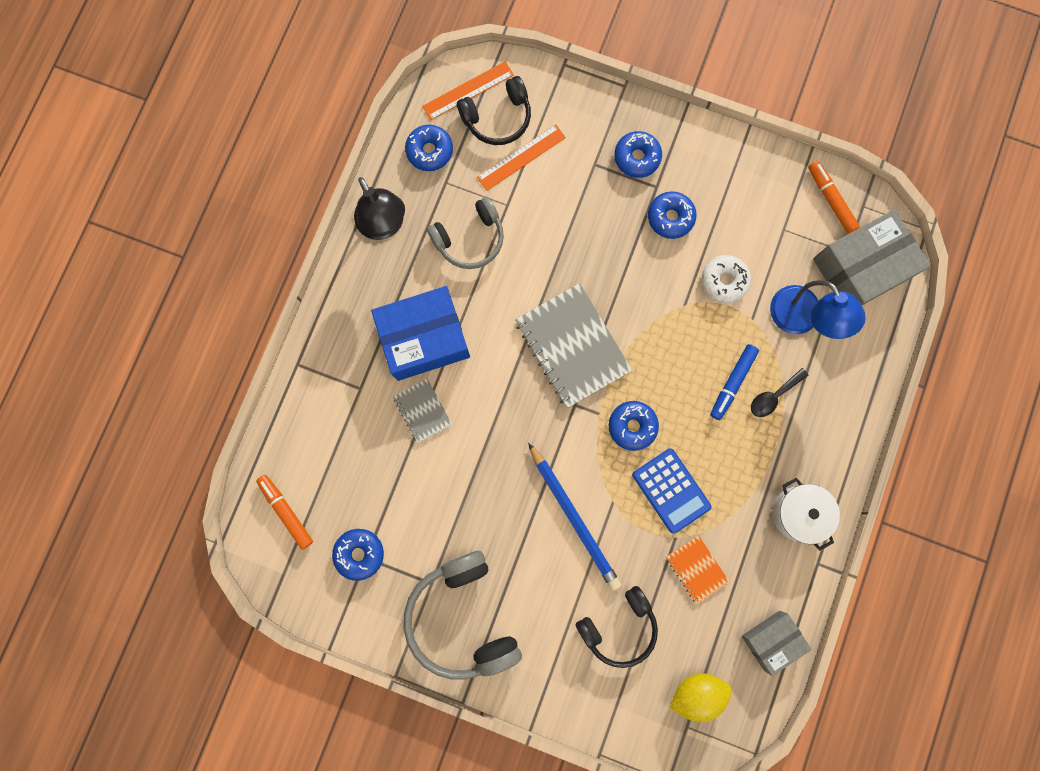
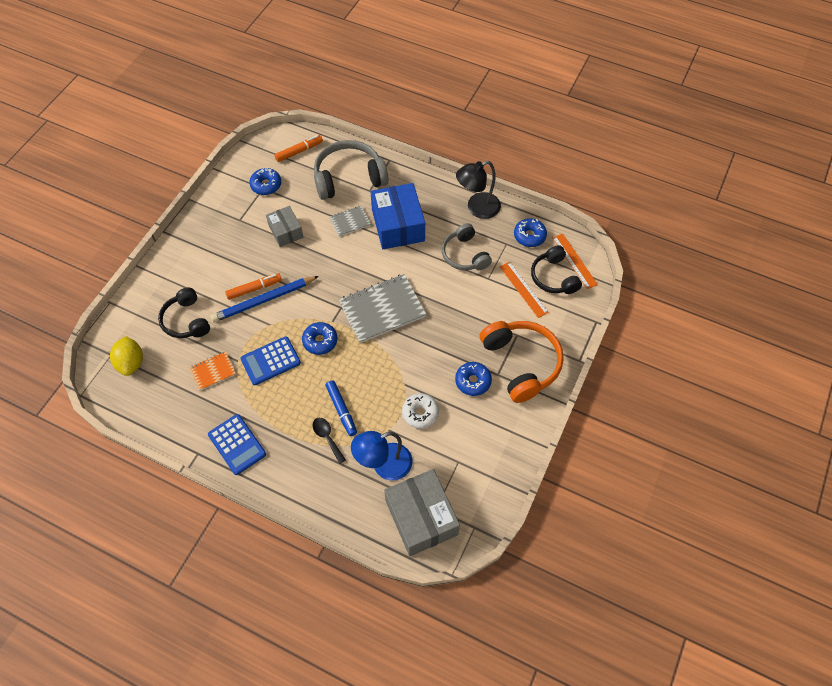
camera: 95 degrees right, 20 degrees down
(462, 617) = (215, 234): grey headphones -> grey headphones (349, 178)
(637, 157) = (521, 363): blue donut -> orange headphones
(732, 383) = (341, 410): blue marker -> blue marker turned 150 degrees counterclockwise
(771, 640) = (152, 415): grey box -> grey box (286, 231)
(798, 513) = (237, 444): white pot -> blue calculator
(830, 199) = (481, 501): orange marker -> orange marker (254, 289)

